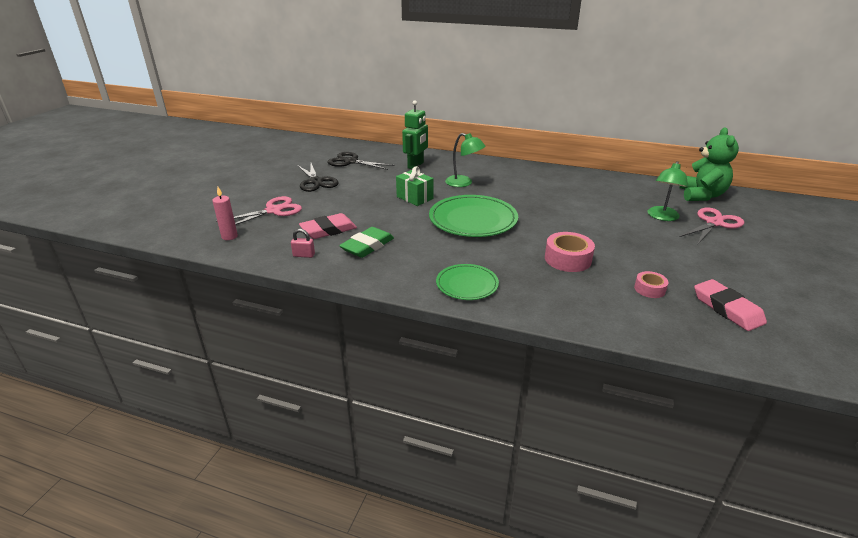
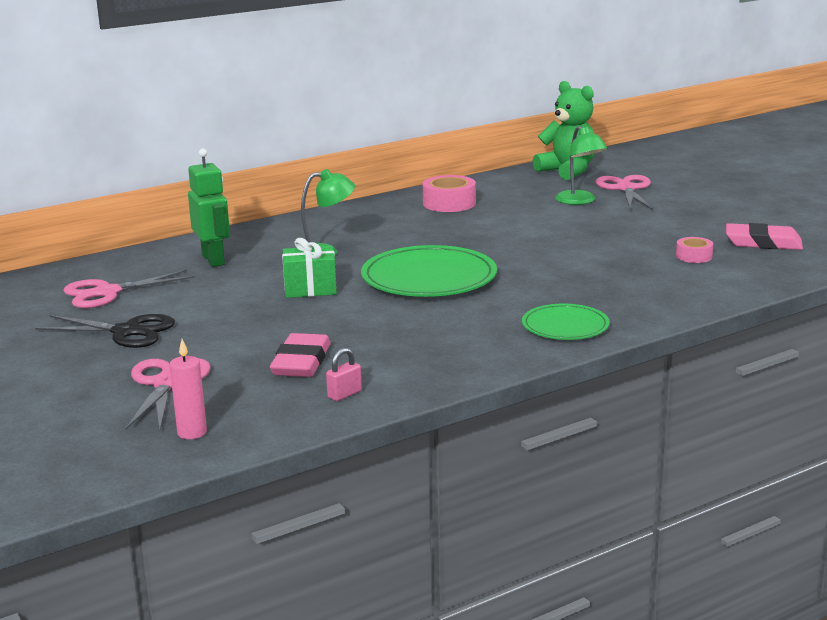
camera: 50 degrees left, 10 degrees down
(351, 162) = (107, 292): black scissors -> pink scissors
(367, 246) = (389, 351): green eraser -> none
(567, 259) = (591, 266): pink tape -> pink tape (449, 203)

